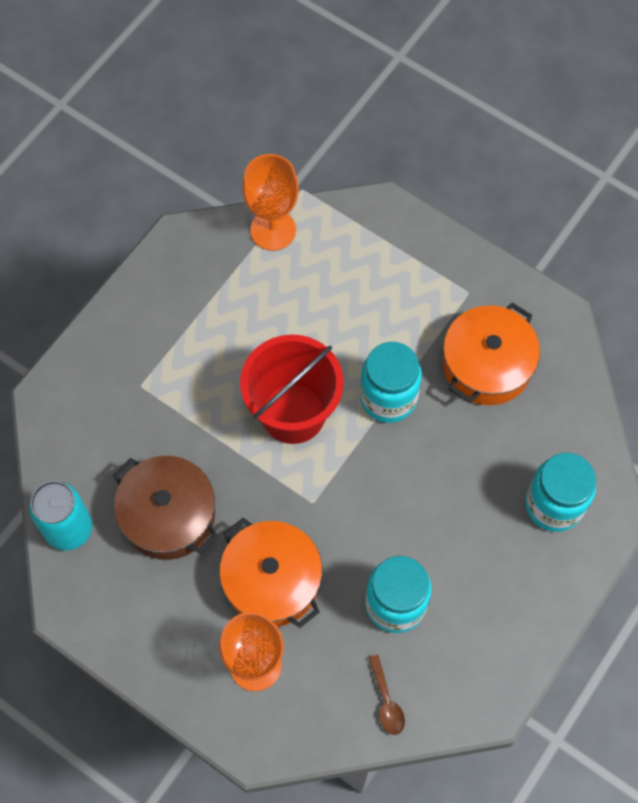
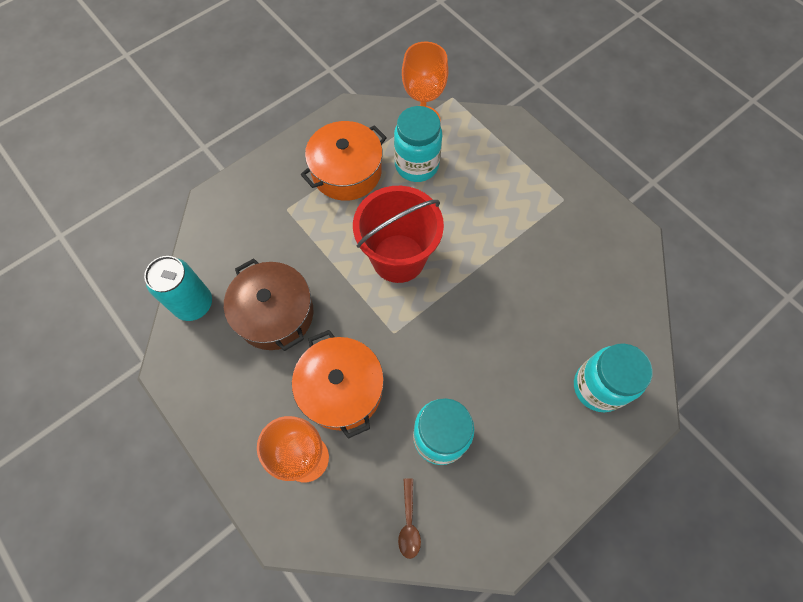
camera: 15 degrees right, 0 degrees up
(388, 398) = (478, 264): turquoise jar -> turquoise jar (416, 165)
(487, 365) = (566, 258): orange pot -> orange pot (346, 172)

